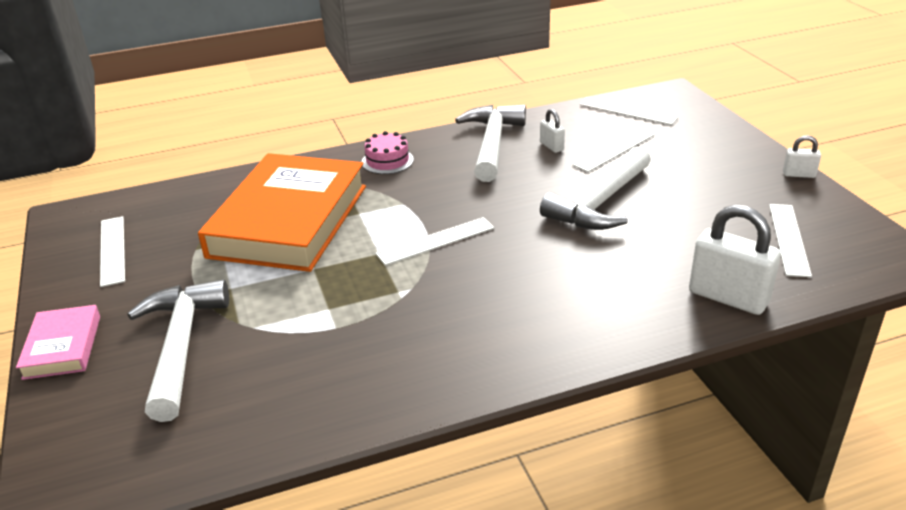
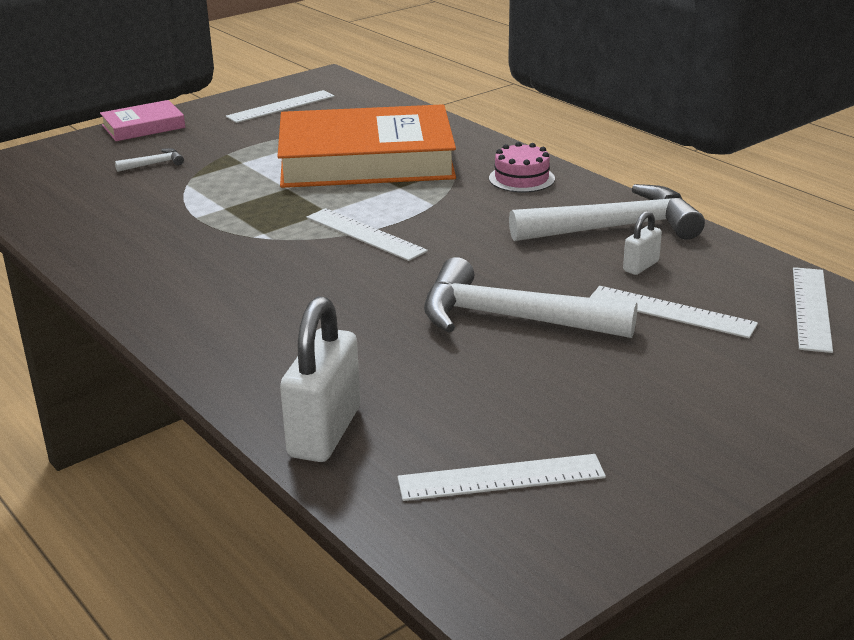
camera: 70 degrees right, 5 degrees down
(181, 345) = (154, 164): white hammer -> white hammer, size x0.40
(799, 174) = (722, 483): white padlock -> none

